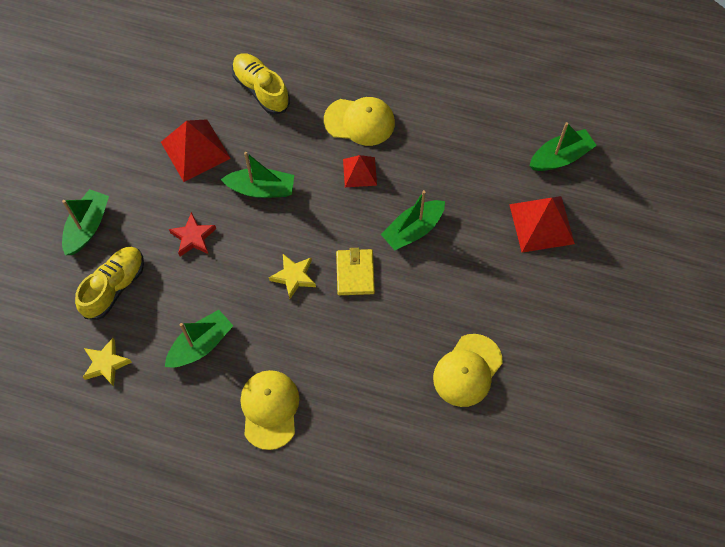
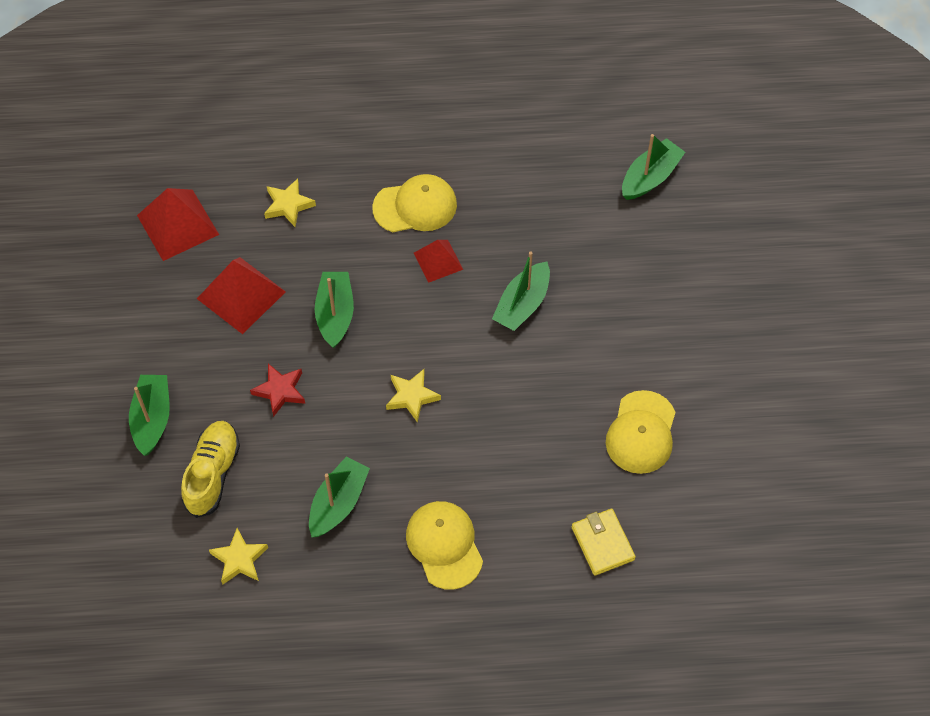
camera: 20 degrees left, 5 degrees down
(261, 89) = (288, 205): yellow shoe -> yellow star
(261, 189) = (335, 314): green boat -> green boat turned 75 degrees counterclockwise
(355, 273) = (478, 371): yellow wallet -> yellow wallet (602, 543)
(541, 223) = (658, 254): red pyramid -> red pyramid (178, 224)

